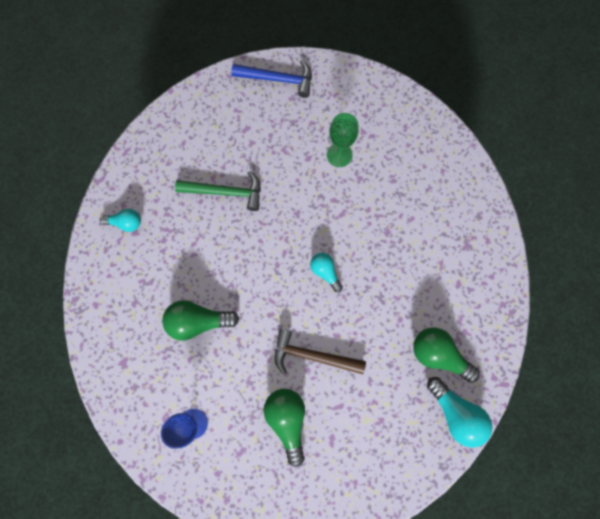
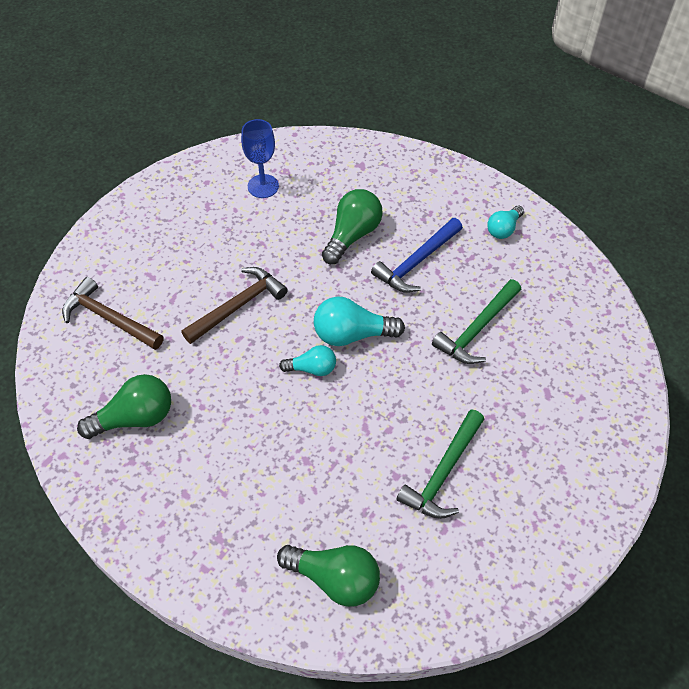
camera: 125 degrees right, 20 degrees down
(278, 79) = (599, 469): blue hammer -> blue hammer (416, 262)
(287, 419) = (200, 253): green light bulb -> green light bulb (335, 579)
(339, 155) = (443, 473): green goblet -> green hammer
(385, 438) = (109, 318): none -> brown hammer
(455, 413) = (69, 393): turquoise light bulb -> turquoise light bulb (352, 334)

